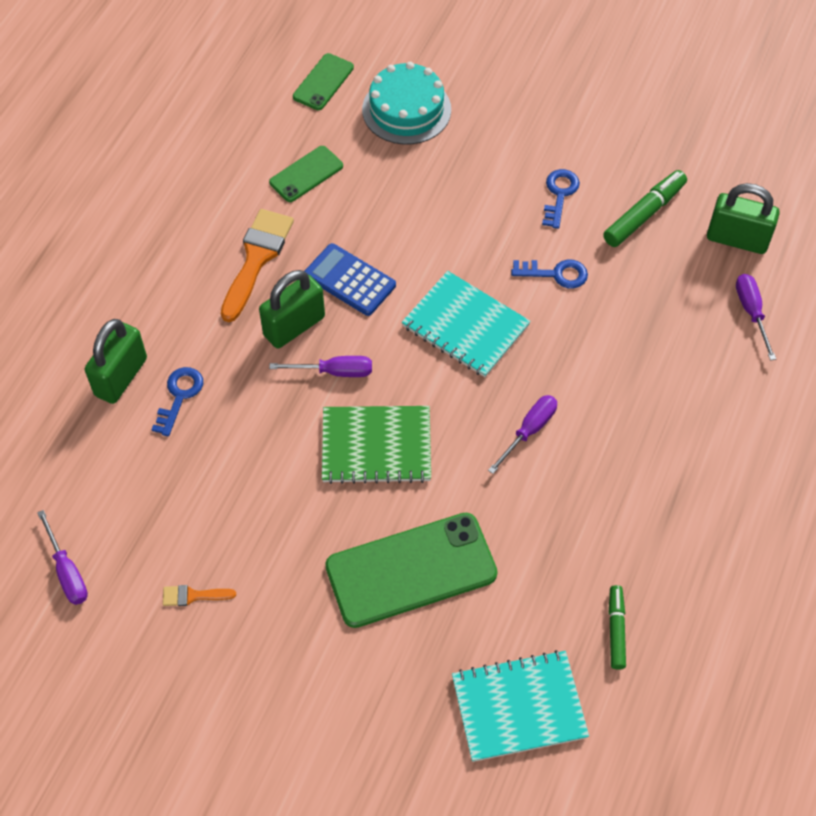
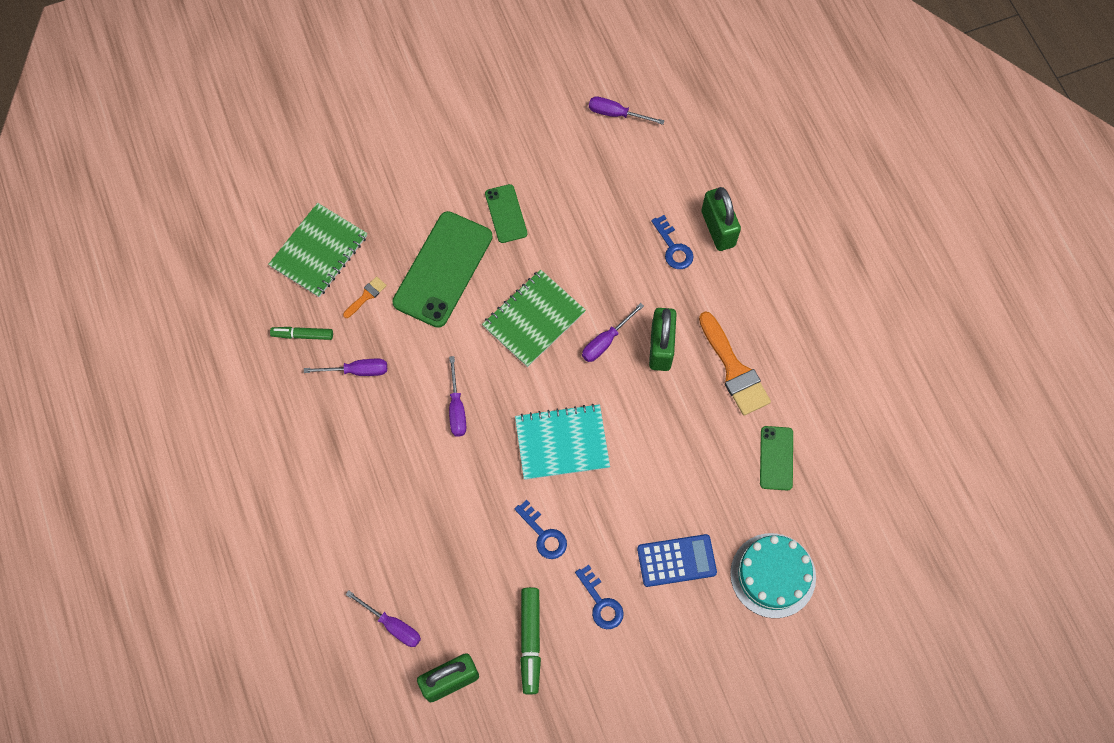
camera: 135 degrees right, 10 degrees up
(193, 596) = (540, 158): orange brush -> orange brush (366, 296)
(323, 82) = (852, 543): green phone -> green phone (506, 214)
(350, 280) = (663, 408): blue calculator -> blue calculator (676, 561)
(519, 707) = (319, 251): turquoise notebook -> green notebook
(555, 274) = (543, 534): blue key -> blue key turned 90 degrees counterclockwise
(592, 545) = (357, 371): none -> purple screwdriver
(616, 630) = (302, 335): green marker -> green marker turned 135 degrees clockwise

